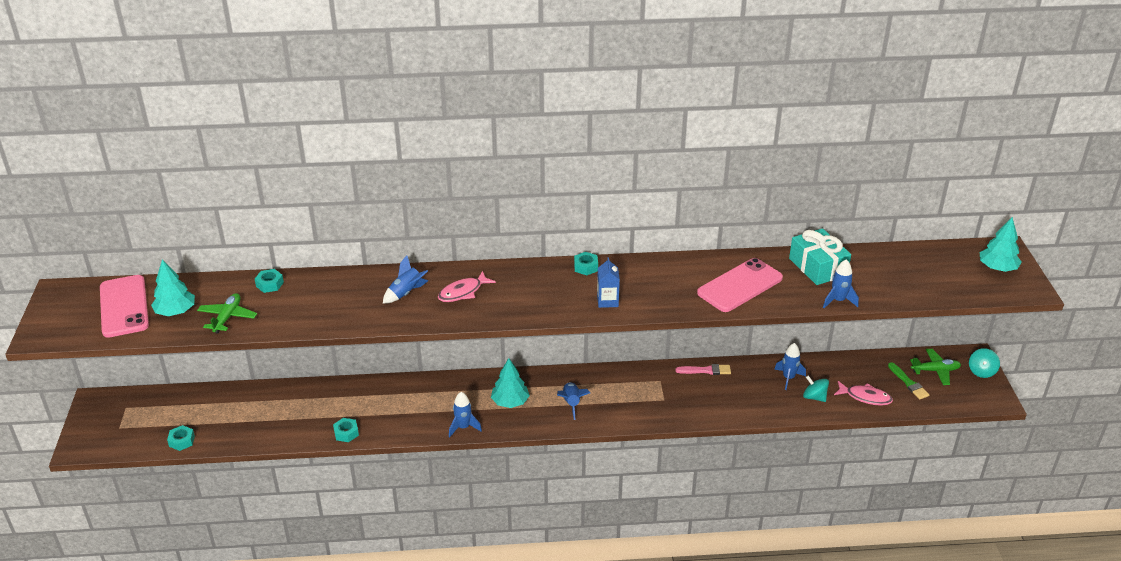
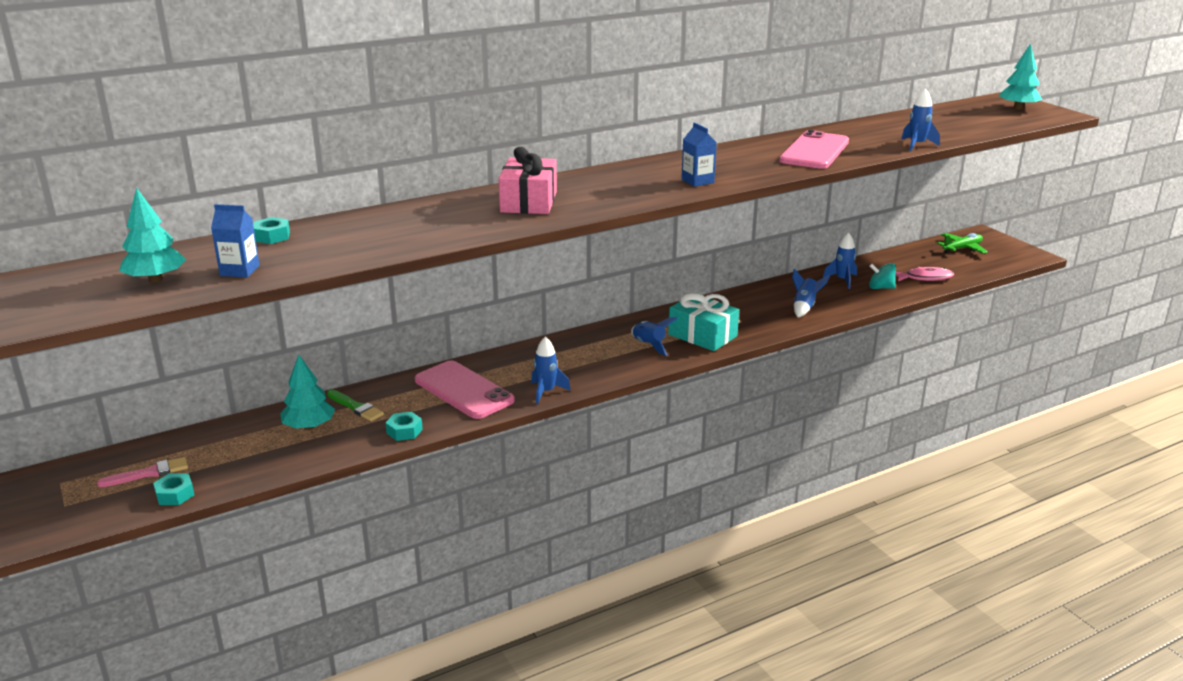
camera: 25 degrees left, 10 degrees down
(124, 306) = (69, 289): pink phone -> pink phone (464, 390)
(227, 317) = (240, 271): green plane -> blue carton
(406, 293) = (461, 213): blue rocket -> blue rocket (804, 307)
(463, 292) = (529, 202): pink fish -> pink gift
(510, 402) = (580, 359): turquoise tree -> turquoise tree (309, 426)
(586, 267) = (644, 165): turquoise nut -> none
(706, 370) = (760, 292): pink brush -> pink brush (148, 473)
(818, 267) = (869, 130): turquoise gift -> turquoise gift (702, 335)
(908, 383) = (950, 261): green brush -> green brush (356, 407)
(981, 371) = (999, 241): turquoise spinning top -> none

